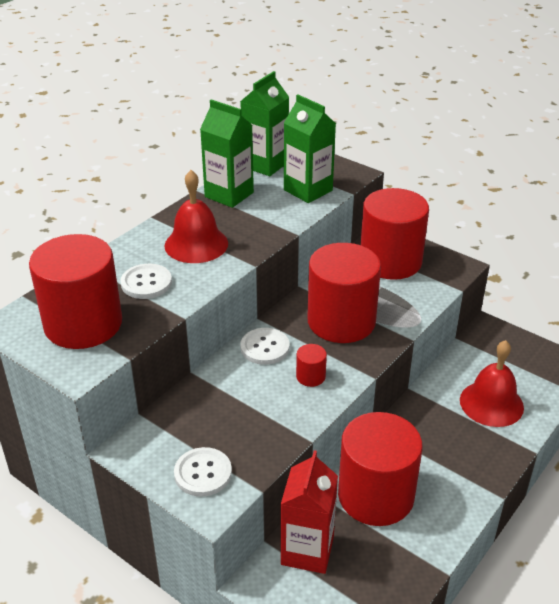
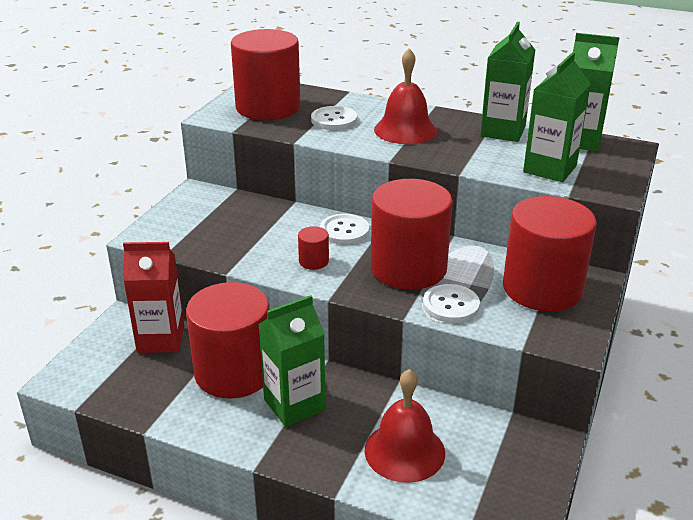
camera: 75 degrees right, 5 degrees down
(203, 473) = (176, 227): white button -> white button (451, 305)
(428, 459) = (294, 405): none -> green carton

